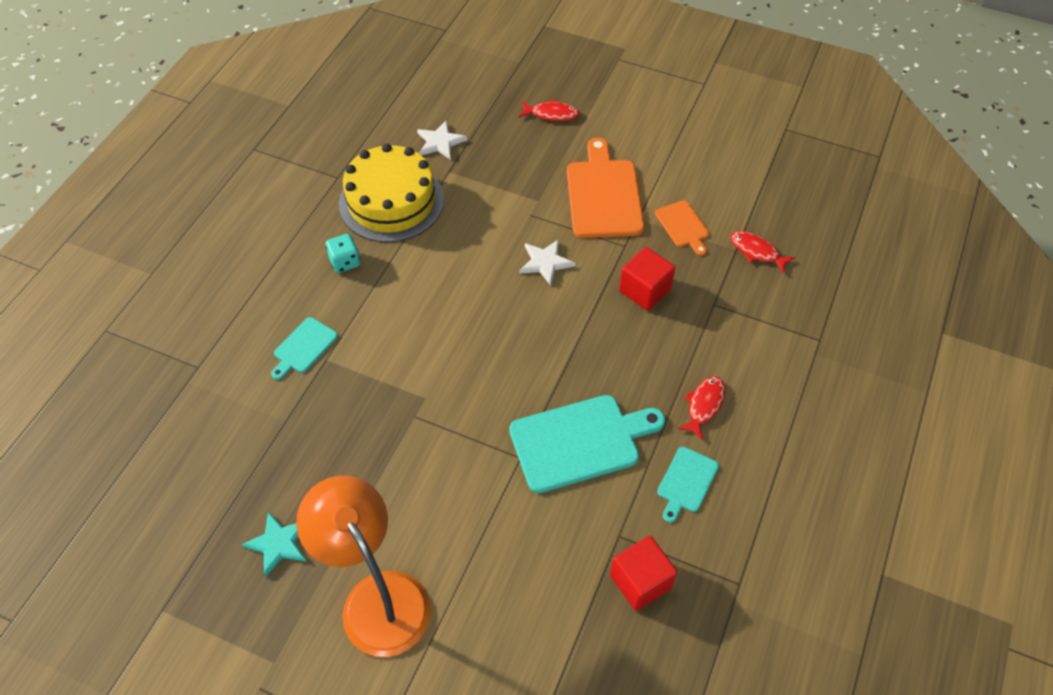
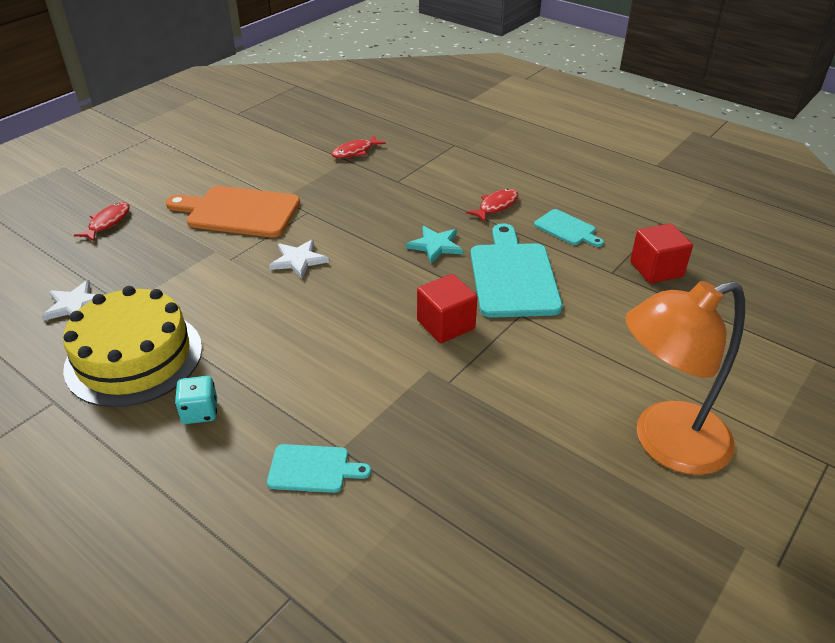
camera: 75 degrees left, 15 degrees down
(278, 544) = (591, 527): turquoise star -> turquoise star (435, 245)
(304, 347) = (312, 469): turquoise cutting board -> turquoise cutting board turned 45 degrees counterclockwise
(645, 290) = (364, 211): red cube -> red cube (446, 324)
(683, 226) = (305, 178): orange cutting board -> none
(704, 405) = (496, 206): red fish -> red fish turned 90 degrees clockwise

